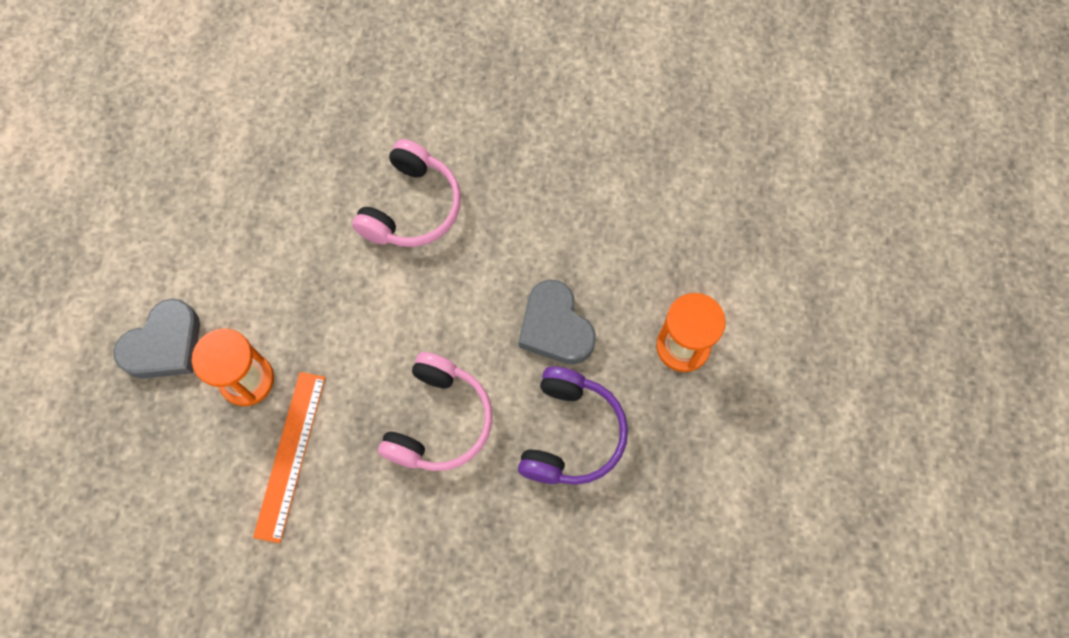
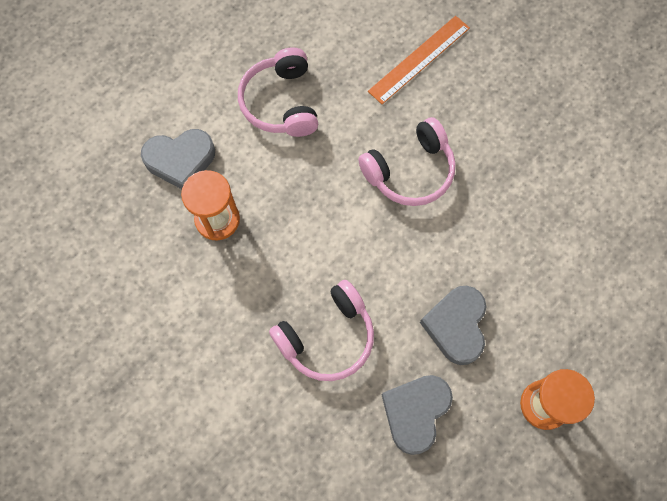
camera: 35 degrees right, 0 degrees up
(232, 220) = (281, 103): none -> pink headphones
(290, 455) = (210, 291): orange ruler -> orange ruler (419, 59)
(571, 434) = (415, 412): purple headphones -> grey heart

